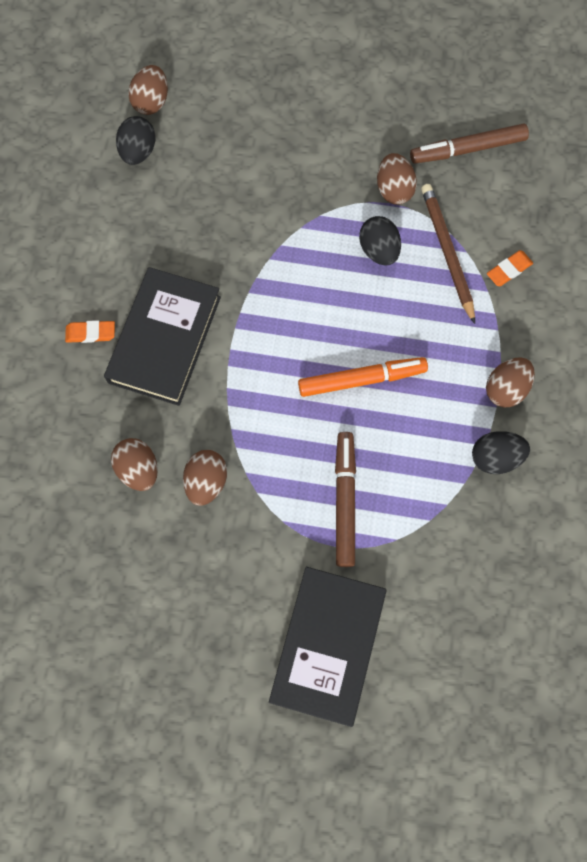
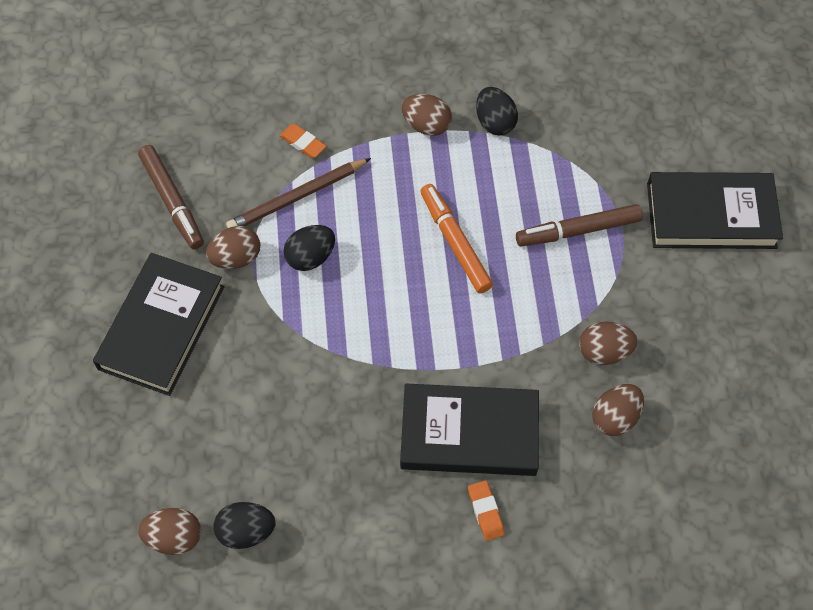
camera: 105 degrees left, 10 degrees down
(340, 121) = (162, 327): none -> black book

